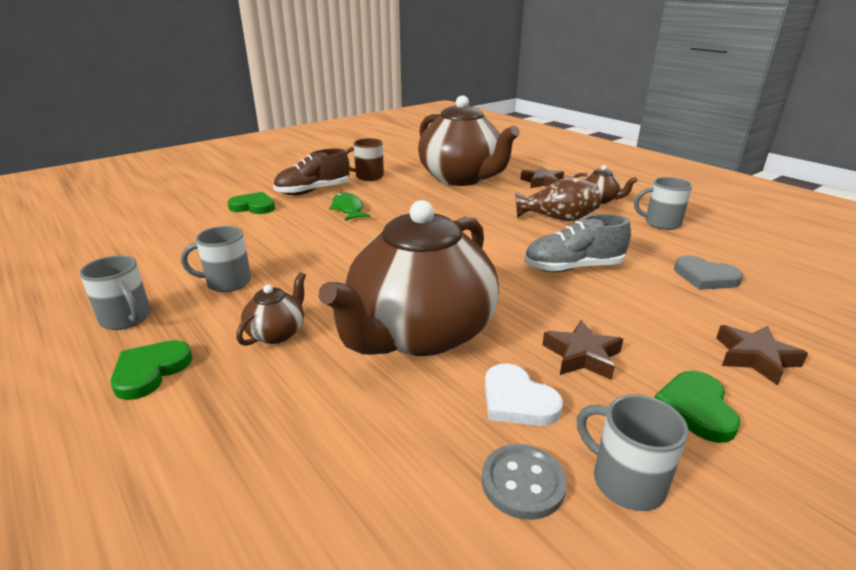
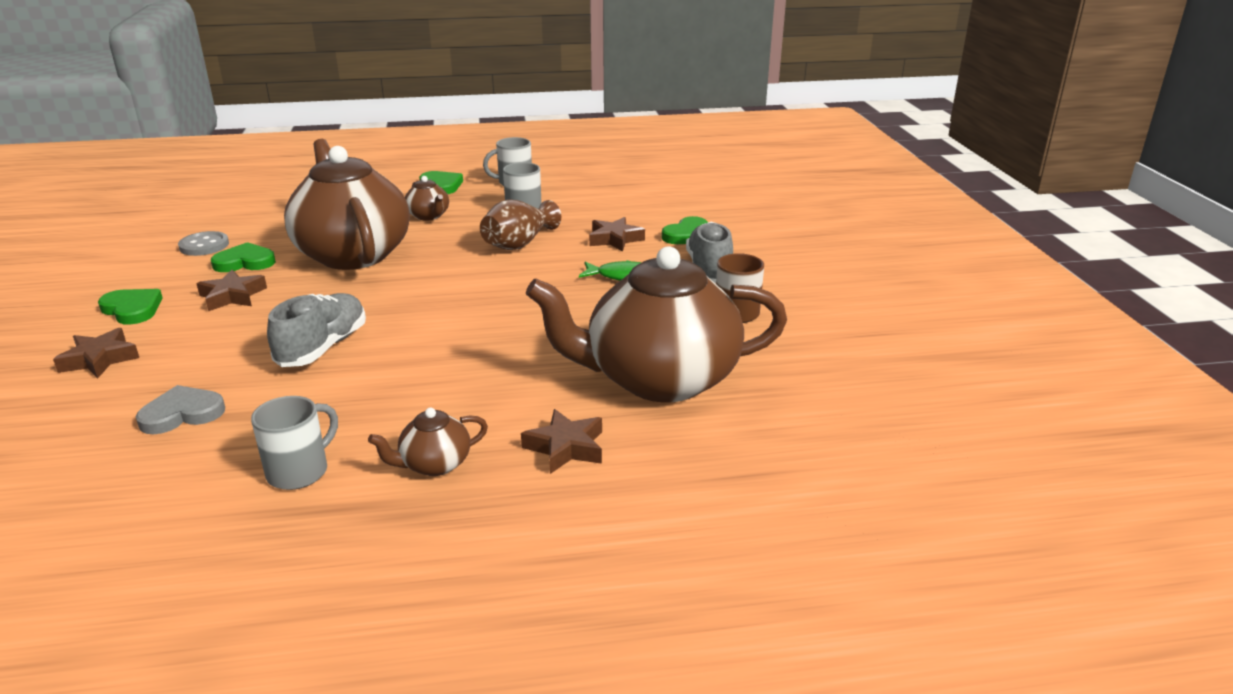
camera: 120 degrees right, 0 degrees up
(280, 227) = (615, 239): none -> brown star
(313, 191) = (709, 269): brown shoe -> grey shoe
(517, 400) = (245, 262): white heart -> green heart
(558, 218) = (429, 394): brown vase -> brown vase (519, 244)
(625, 481) = (154, 267): grey mug -> none

